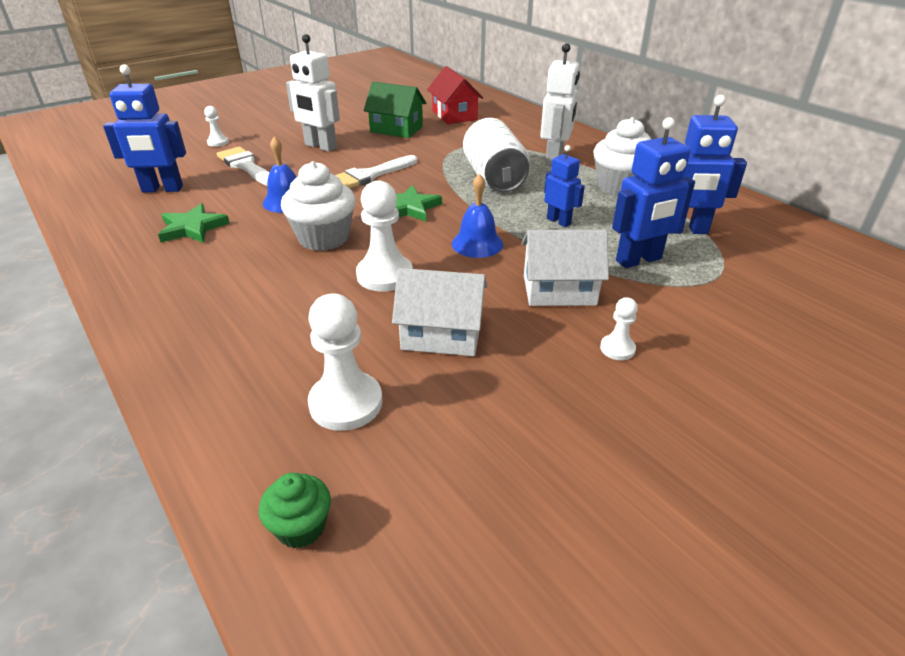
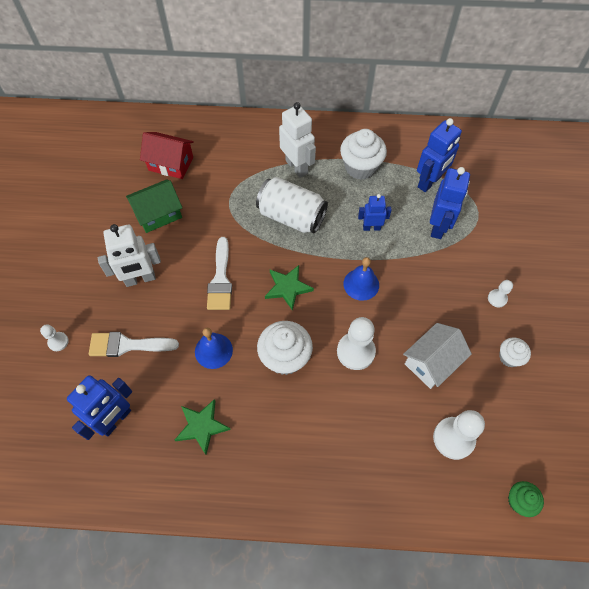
camera: 50 degrees left, 25 degrees up
(542, 401) = (509, 357): none -> white cupcake
(559, 290) = (435, 283): white house -> none

